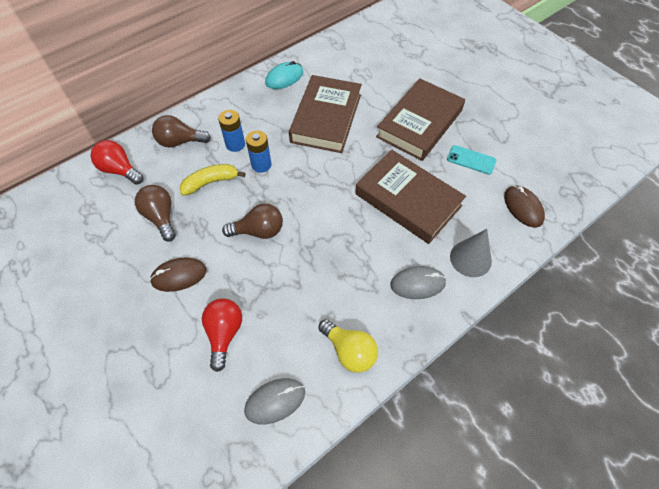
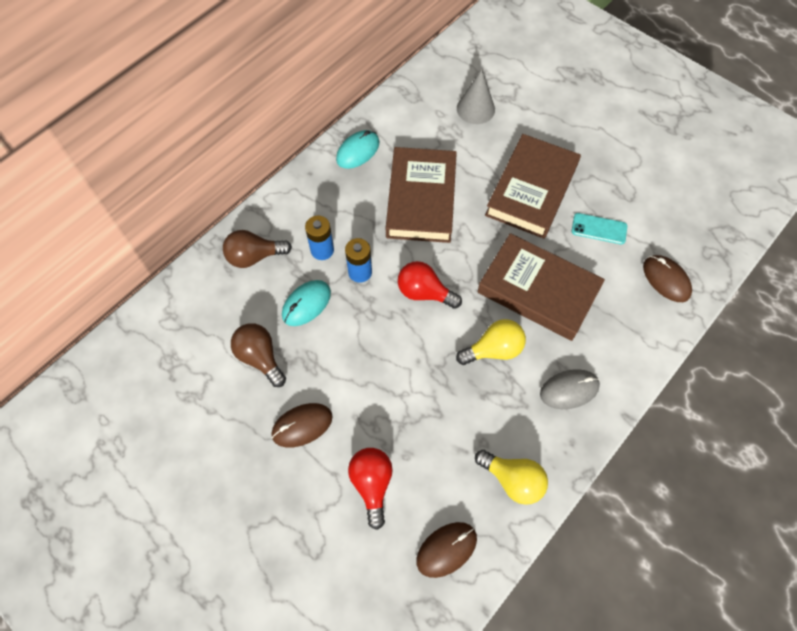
camera: 10 degrees left, 5 degrees up
(120, 170) = (193, 305): red light bulb -> red light bulb (424, 292)
(211, 182) = (306, 304): yellow banana -> turquoise mouse
(259, 231) = (378, 356): brown light bulb -> none
(275, 401) = (446, 549): grey mouse -> brown mouse
(358, 241) = (493, 349): none -> yellow light bulb
(470, 258) = (620, 350): grey cone -> grey cone (475, 109)

